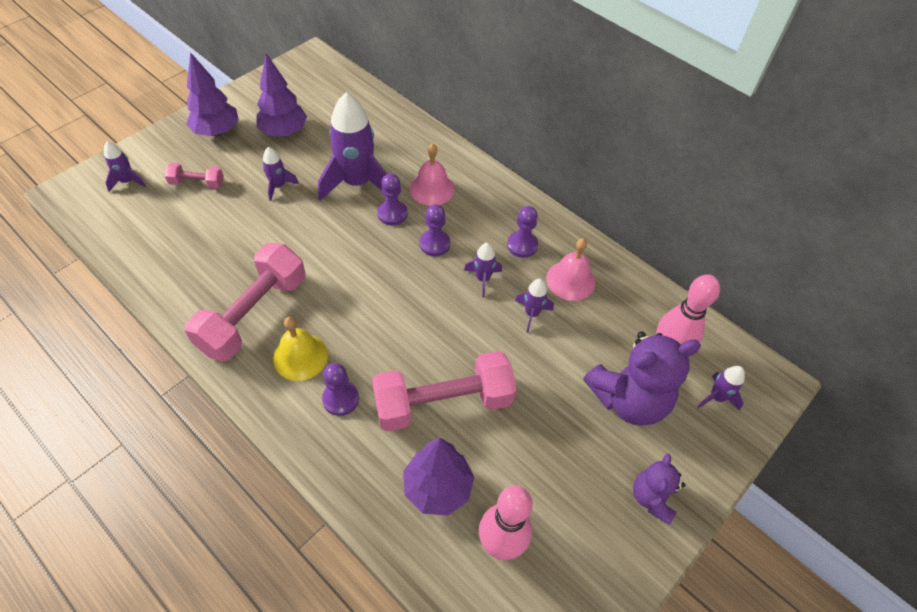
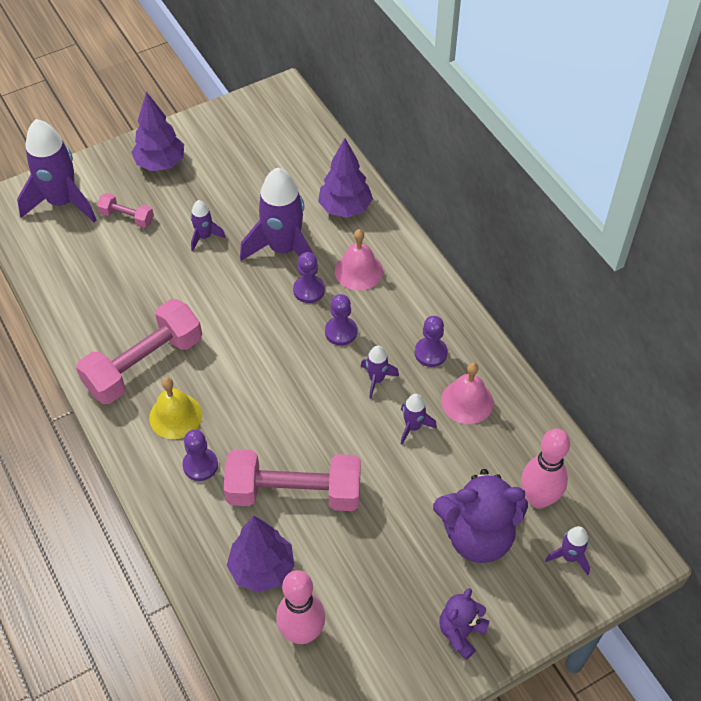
camera: 20 degrees right, 0 degrees up
(127, 181) = (62, 202): purple rocket -> purple rocket, size x2.12
(284, 132) = (227, 176): purple tree -> purple tree (345, 208)

